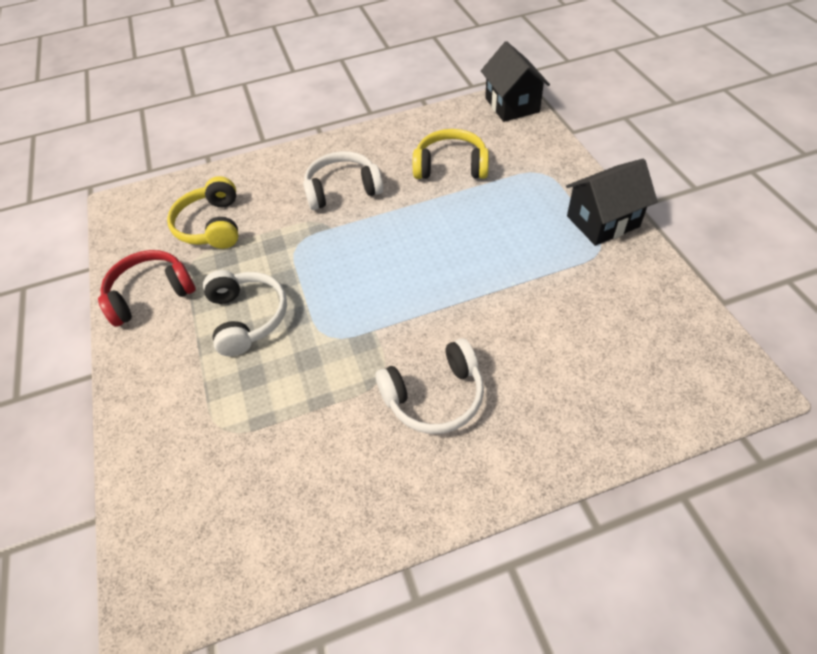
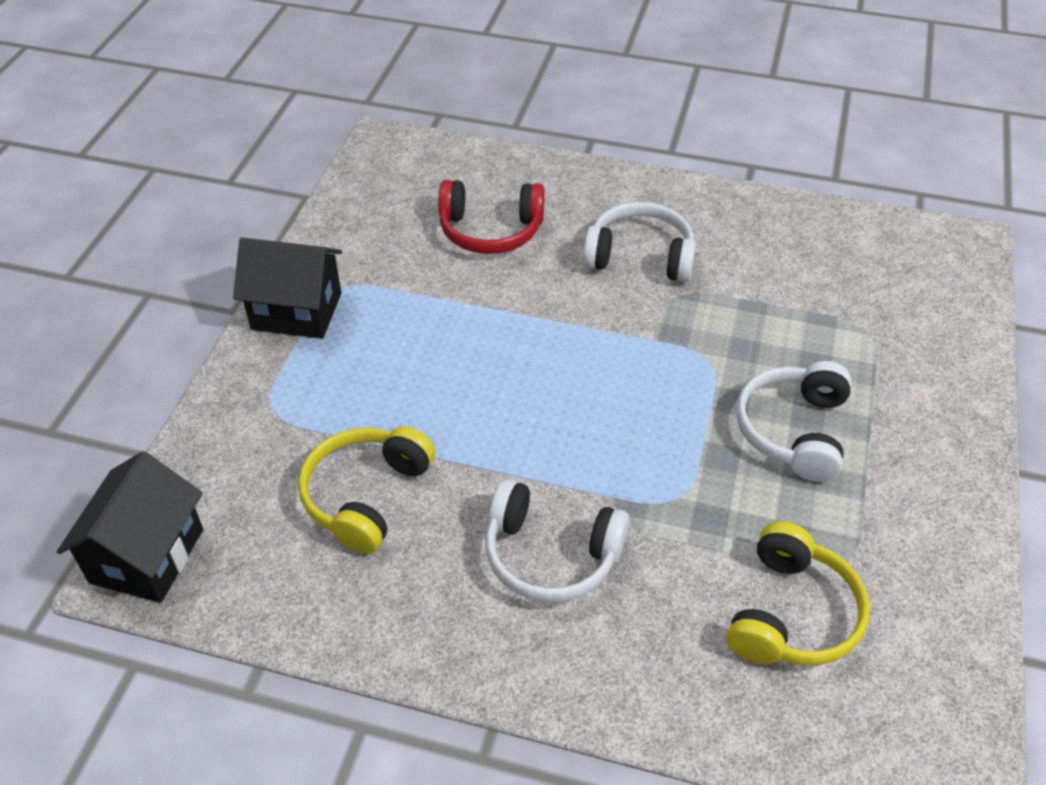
camera: 150 degrees left, 5 degrees down
(151, 294) = (921, 539): red headphones -> red headphones (490, 230)
(451, 166) = (366, 496): yellow headphones -> yellow headphones turned 75 degrees clockwise

